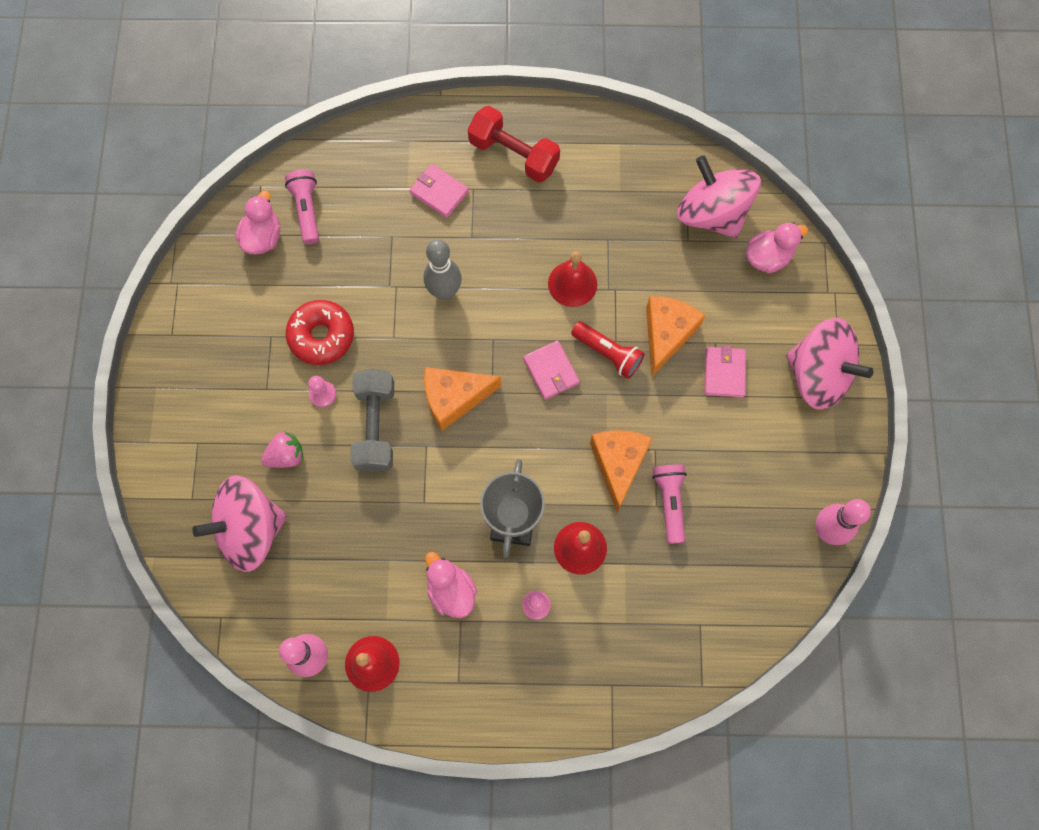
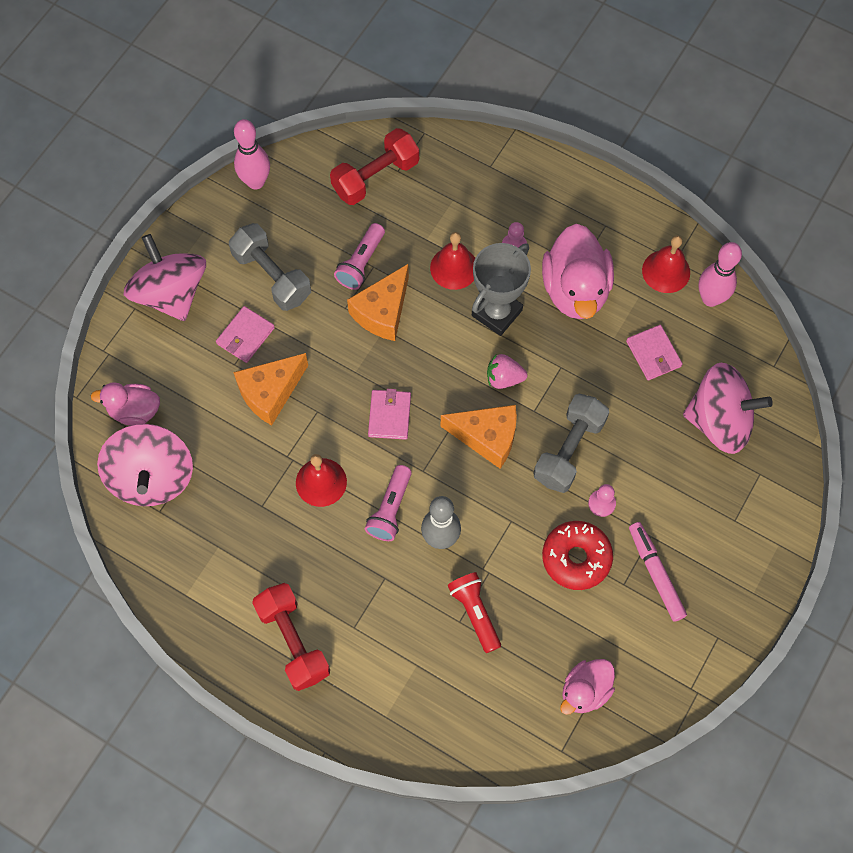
camera: 150 degrees left, 5 degrees down
(247, 359) = (655, 573): none -> pink marker
(286, 455) = (660, 467): pink strawberry -> pink strawberry (504, 378)
(307, 210) = (528, 696): pink flashlight -> pink flashlight (390, 509)
(439, 192) = (388, 642): pink wallet -> pink wallet (653, 354)
(451, 591) = (575, 290): pink duck -> pink duck, size x1.71
(608, 353) = (331, 404): red flashlight -> red flashlight (475, 613)
(716, 604) = (375, 177): none -> red dumbbell
(741, 442) = (272, 276): none -> grey dumbbell

